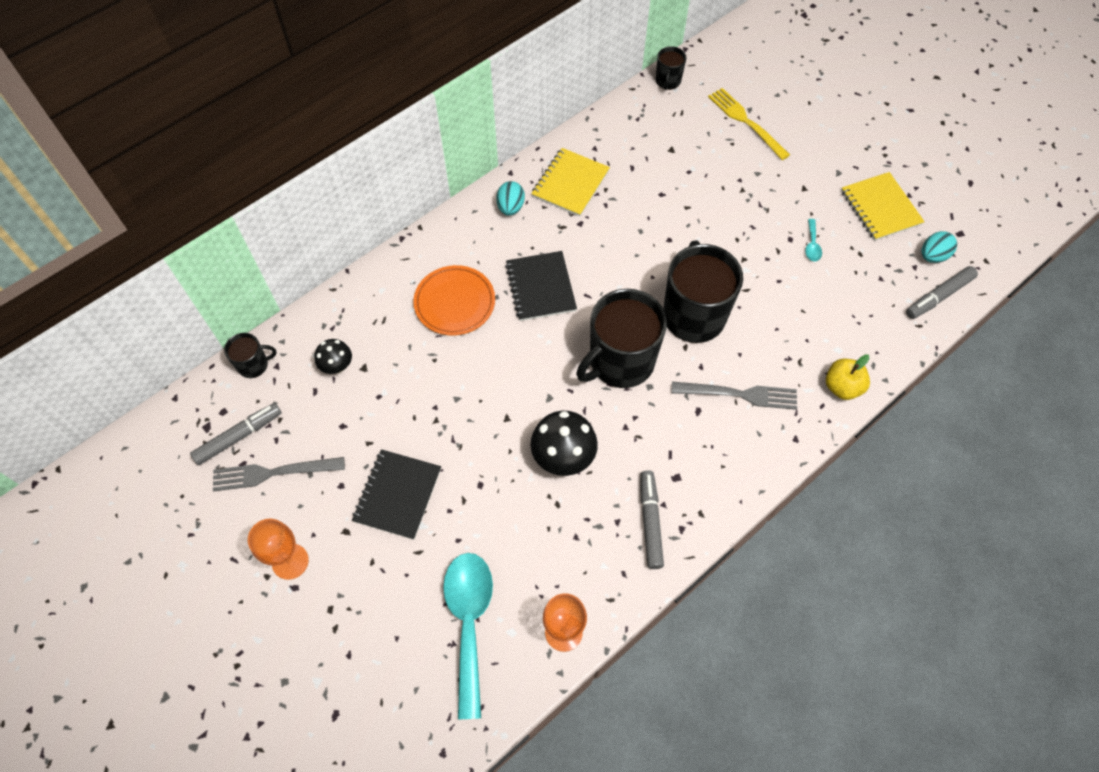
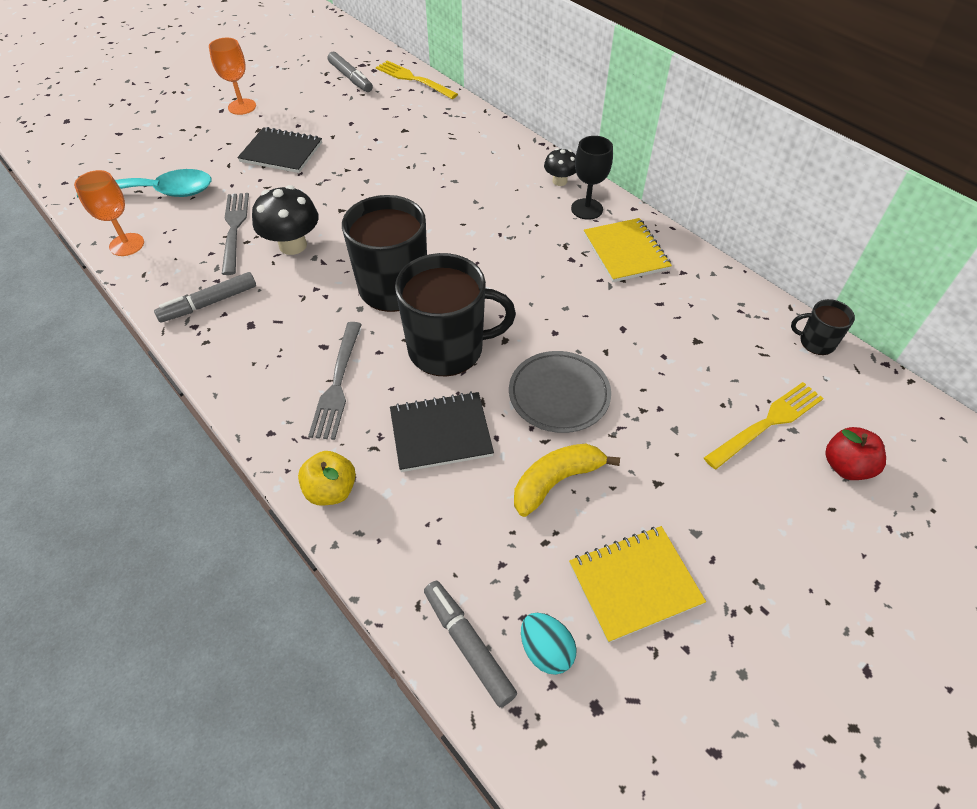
camera: 90 degrees right, 10 degrees down
(254, 365) = (413, 79): black mug -> yellow fork
(272, 473) = (316, 94): grey fork -> grey fork (234, 228)
(337, 366) = (407, 117): black mushroom -> black mushroom (559, 181)
(455, 303) = (469, 176): orange plate -> none
(510, 207) = (587, 209): turquoise egg -> black goblet
(540, 287) = (486, 230): black notebook -> black notebook (441, 433)
(570, 183) = (626, 252): yellow notebook -> yellow notebook turned 45 degrees clockwise
(650, 521) = (209, 303): grey marker -> grey marker turned 150 degrees clockwise
(734, 240) = (559, 395): none -> grey plate
(776, 89) = (846, 466): none -> red apple
(812, 245) = (556, 481): turquoise spoon -> yellow banana

